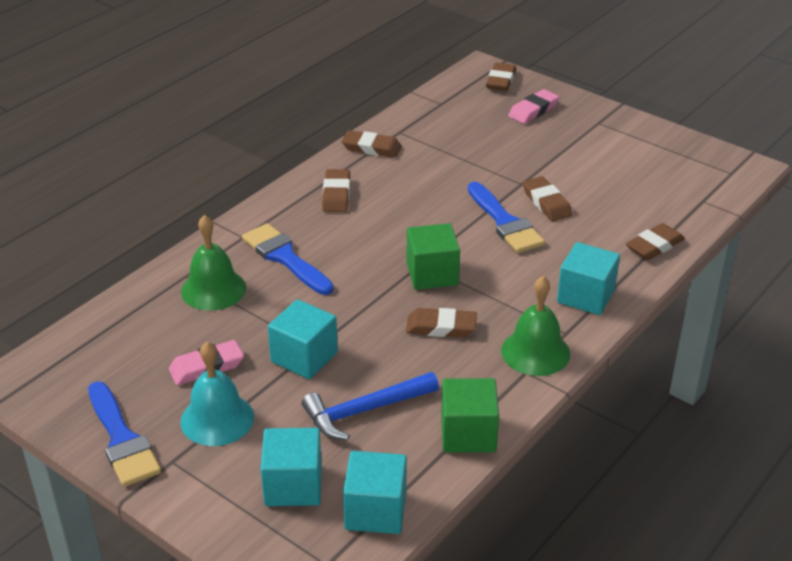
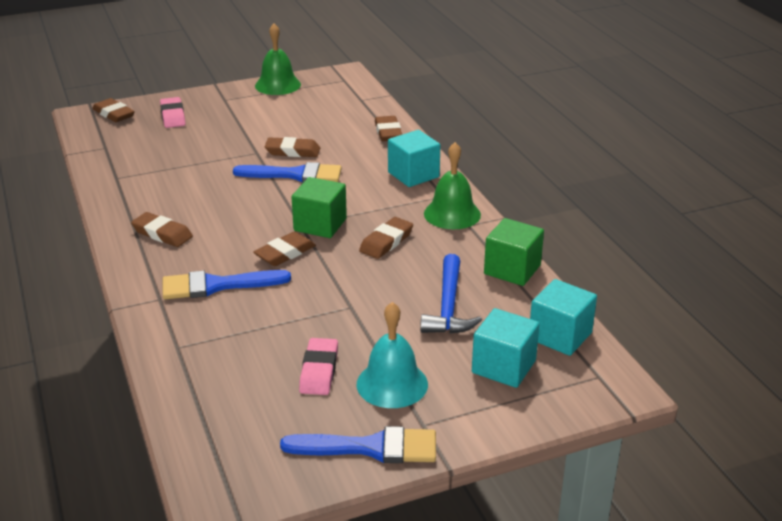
camera: 60 degrees left, 5 degrees down
(213, 289) = (216, 336): green bell -> green bell (278, 85)
(304, 357) = (357, 315): turquoise cube -> none
(371, 148) = (120, 197): brown eraser -> brown eraser (285, 253)

